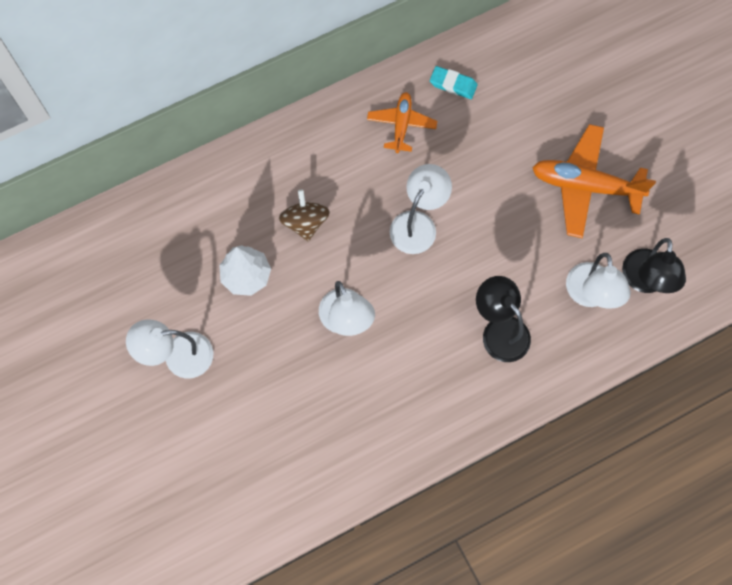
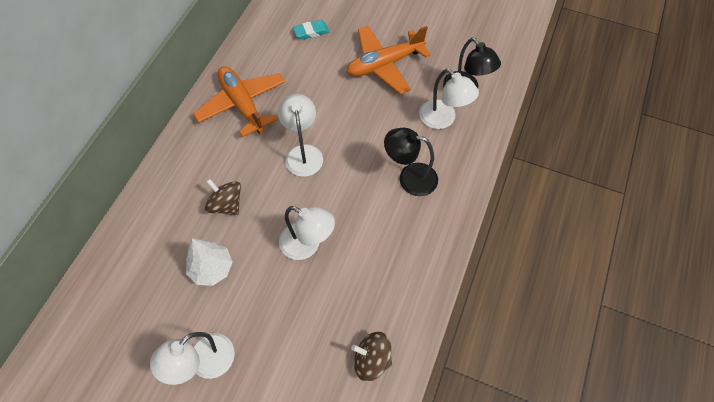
camera: 40 degrees left, 10 degrees down
(316, 469) = (372, 360): none -> brown spinning top
(401, 125) = (242, 105): orange plane -> orange plane, size x1.71
(453, 84) = (256, 62): turquoise eraser -> turquoise eraser (311, 32)

